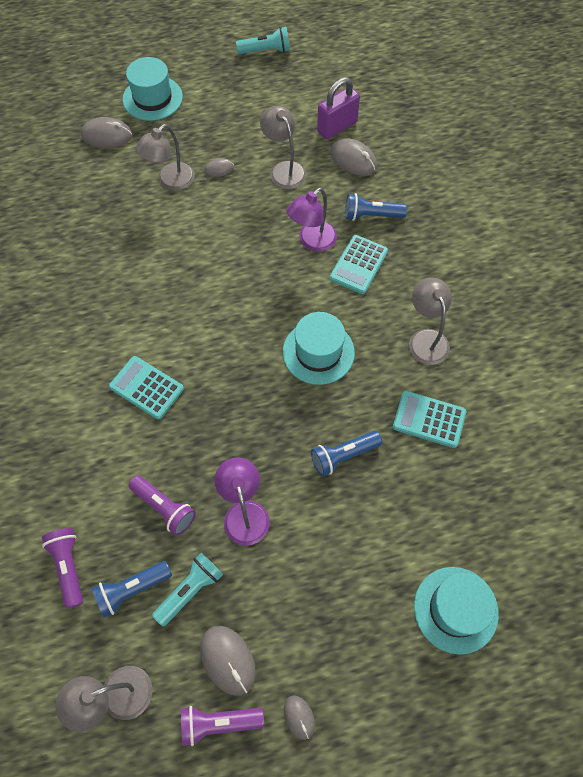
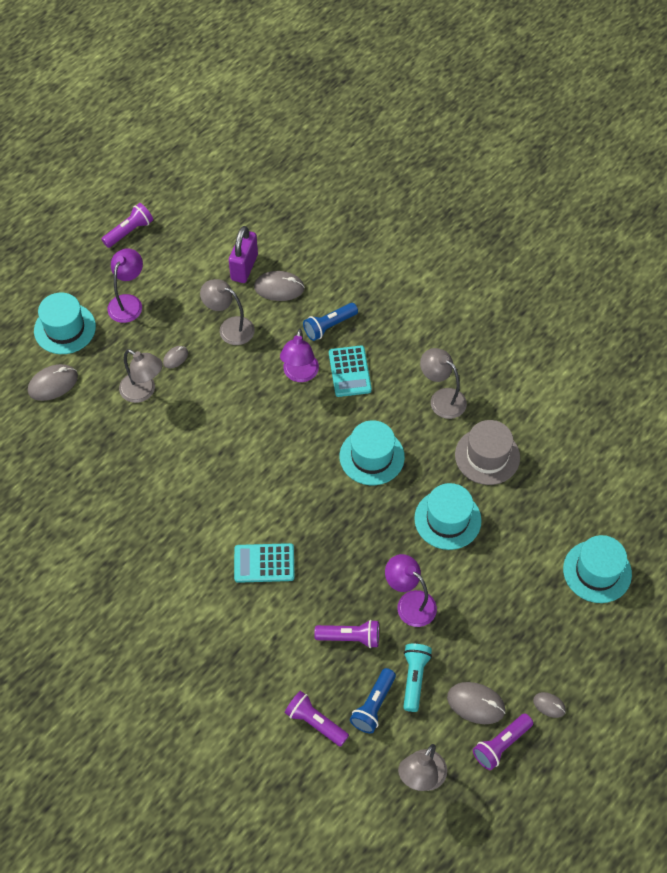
camera: 35 degrees left, 5 degrees down
(170, 181) = (143, 392): grey lamp -> grey lamp turned 60 degrees counterclockwise
(218, 104) = (128, 302): none -> purple lamp
(266, 51) = (129, 231): turquoise flashlight -> purple flashlight
(343, 456) = (447, 519): blue flashlight -> turquoise hat
(429, 419) = (487, 456): turquoise calculator -> grey hat

